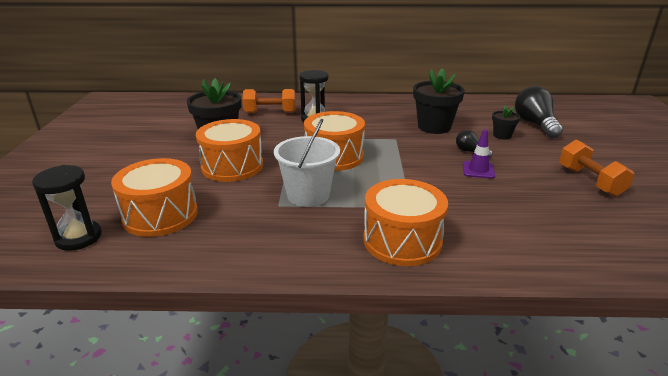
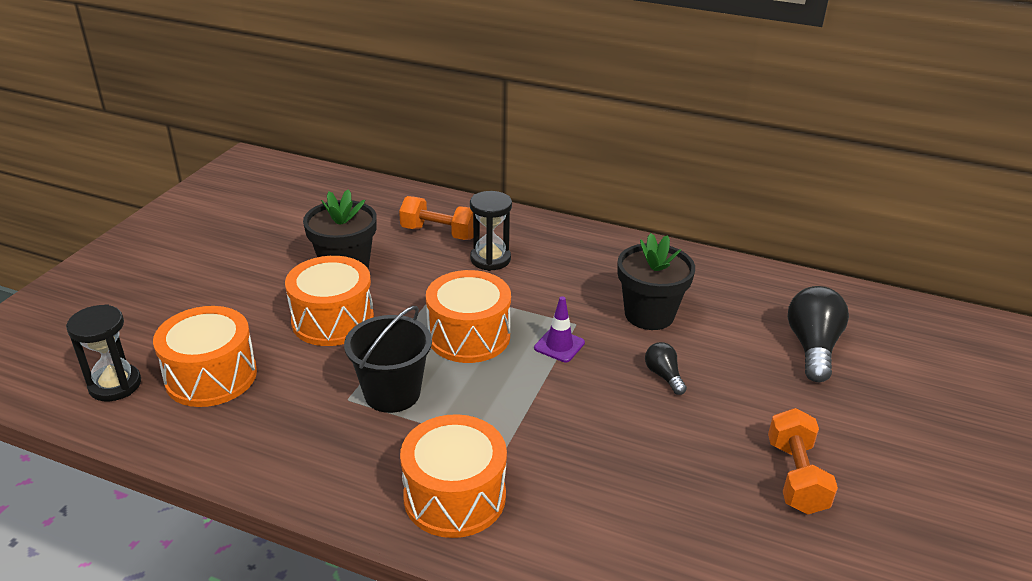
camera: 20 degrees right, 5 degrees up
(308, 195) = (392, 393): white bucket -> black bucket
(478, 170) = (647, 412): purple traffic cone -> purple traffic cone (559, 345)
(502, 135) = (739, 356): black flower pot -> none

